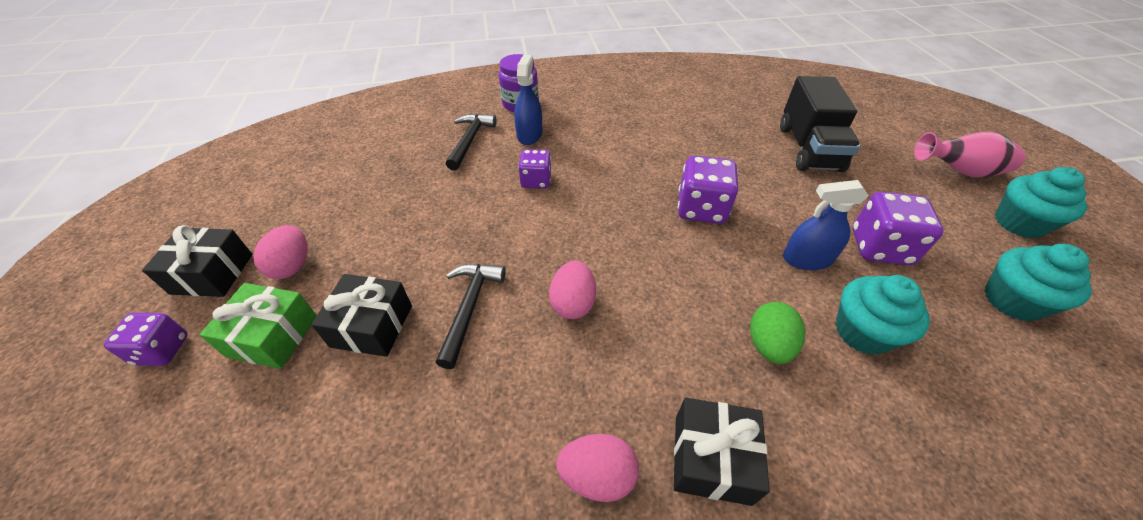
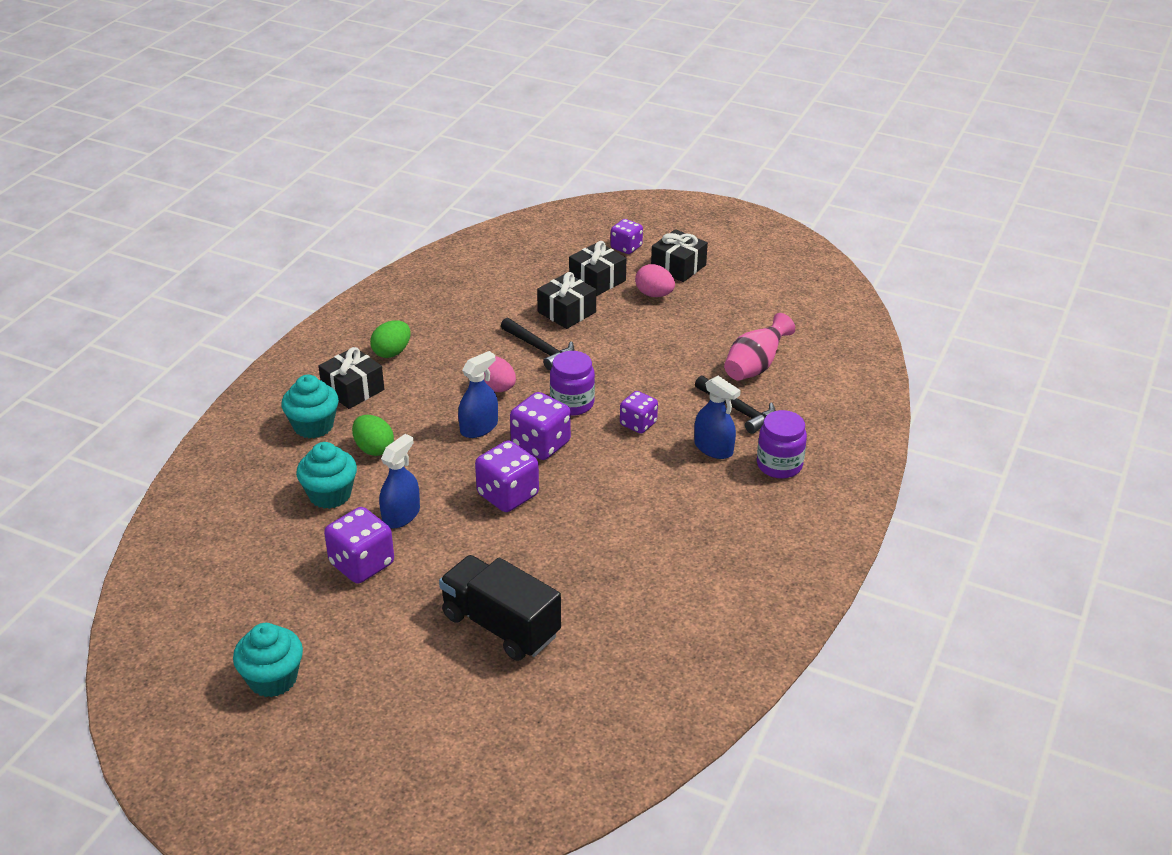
camera: 125 degrees right, 10 degrees down
(273, 336) = (597, 280): green gift -> black gift
(545, 232) = (572, 403): none -> purple jar
(597, 475) = (392, 352): pink egg -> green egg
(621, 223) = (540, 444): none -> purple dice
(644, 278) = (479, 427): none -> blue spray bottle
(958, 172) = (353, 709): pink vase -> pink vase (755, 367)
(1012, 301) = (251, 590): turquoise cupcake -> turquoise cupcake (313, 426)

